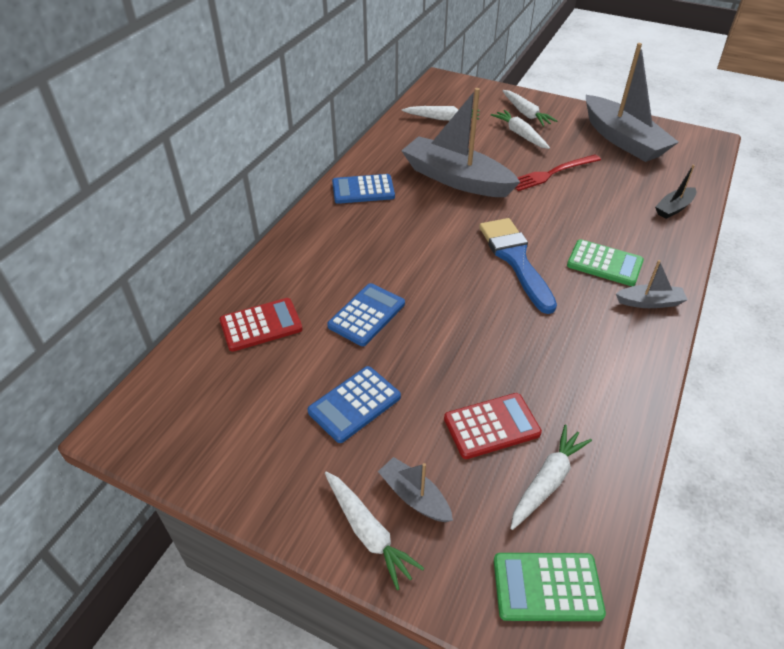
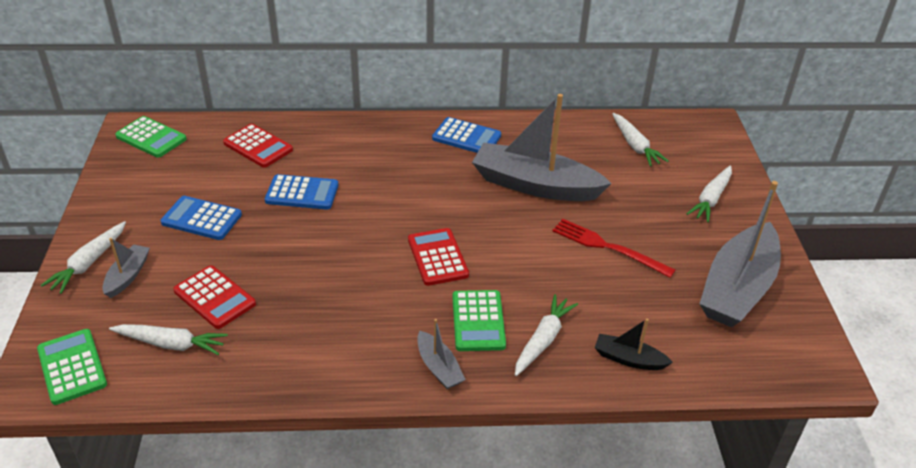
camera: 60 degrees right, 5 degrees down
(161, 413) = (151, 138): none -> green calculator
(363, 190) = (466, 137): blue calculator -> blue calculator turned 150 degrees clockwise
(456, 179) = (535, 185): grey boat -> grey boat turned 75 degrees counterclockwise
(515, 259) = (437, 257): blue brush -> red calculator
(520, 134) = (662, 206): white carrot -> white carrot (543, 340)

